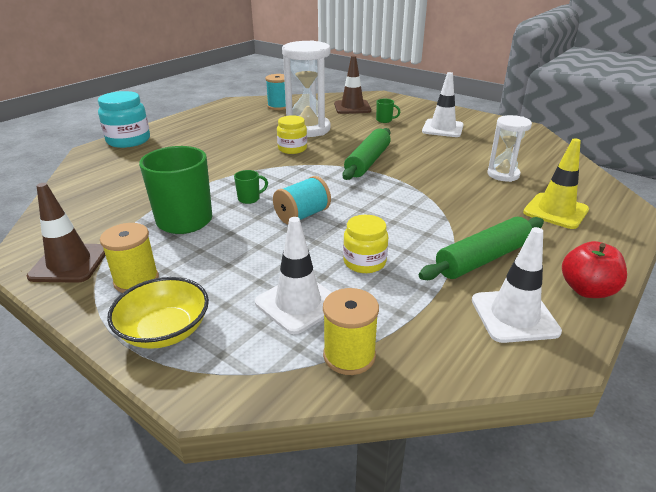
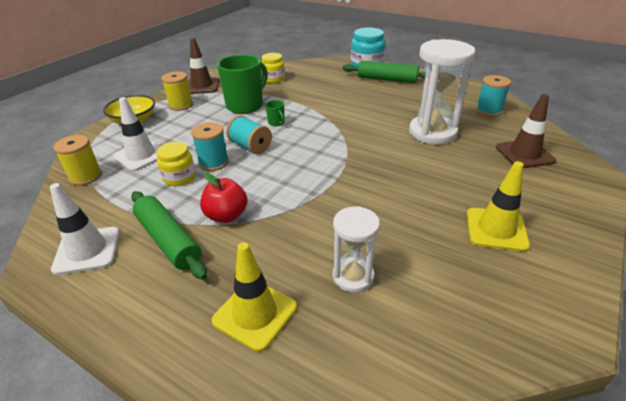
camera: 85 degrees right, 5 degrees up
(292, 149) = (377, 129): yellow jar -> yellow jar (273, 79)
(334, 239) = (213, 163): none -> turquoise spool
(367, 162) = (361, 172): green rolling pin -> green rolling pin (387, 79)
(384, 120) = (494, 179): green mug -> none
(442, 128) = (496, 229): white traffic cone -> yellow traffic cone
(587, 290) = (100, 306): red apple -> red apple (226, 216)

